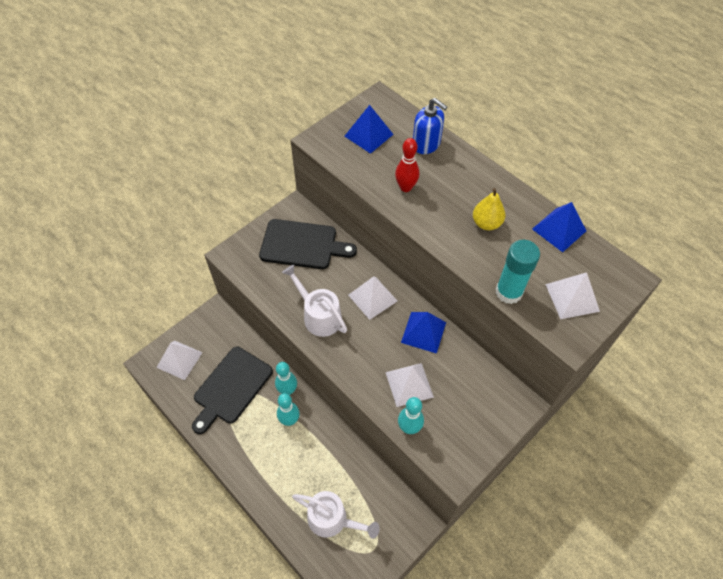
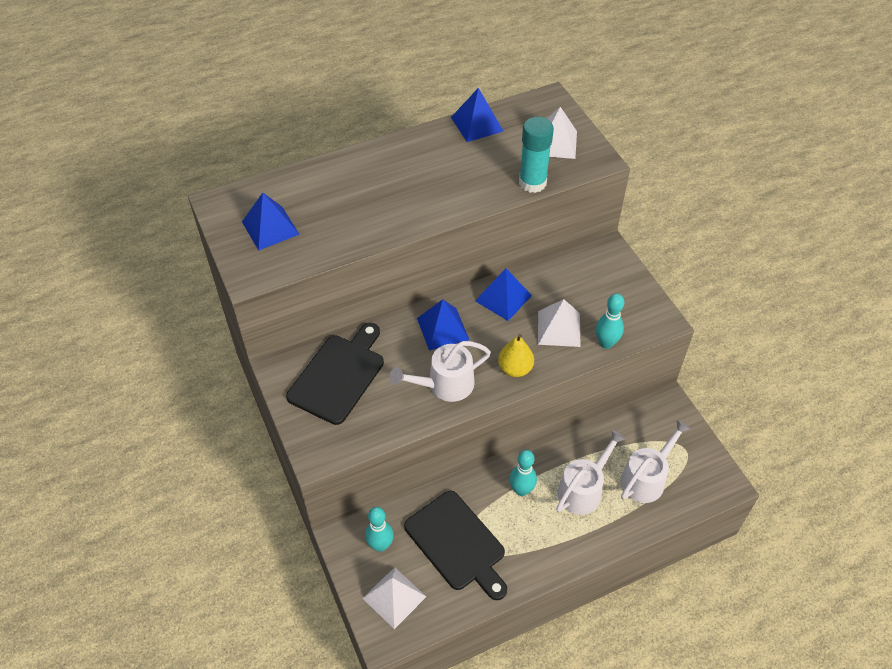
camera: 70 degrees left, 5 degrees down
(287, 390) = (483, 482): turquoise bowling pin -> turquoise bowling pin (380, 545)
(305, 468) = (583, 489): none -> white watering can
(372, 297) = (442, 329): white pyramid -> blue pyramid
(405, 187) = (365, 218): red bowling pin -> none
(426, 144) = (313, 183): blue soap dispenser -> none
(486, 223) = (444, 171): yellow pear -> yellow pear (515, 368)

